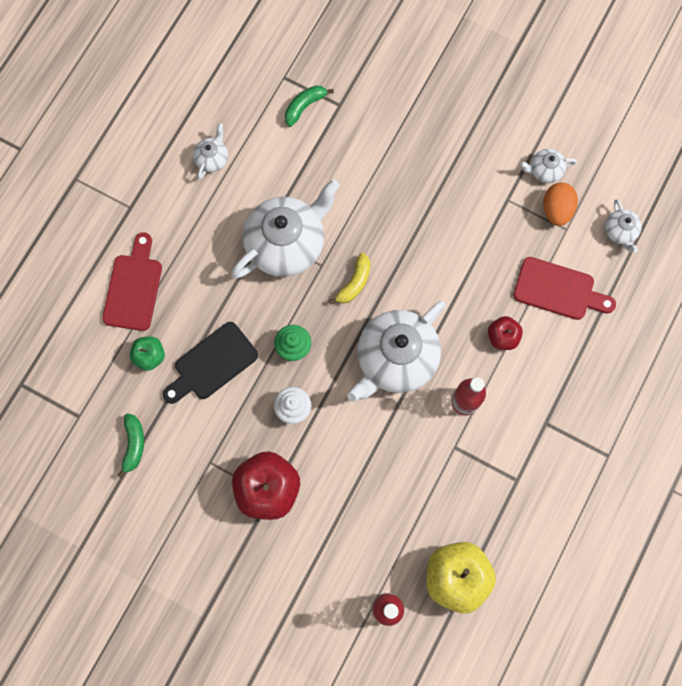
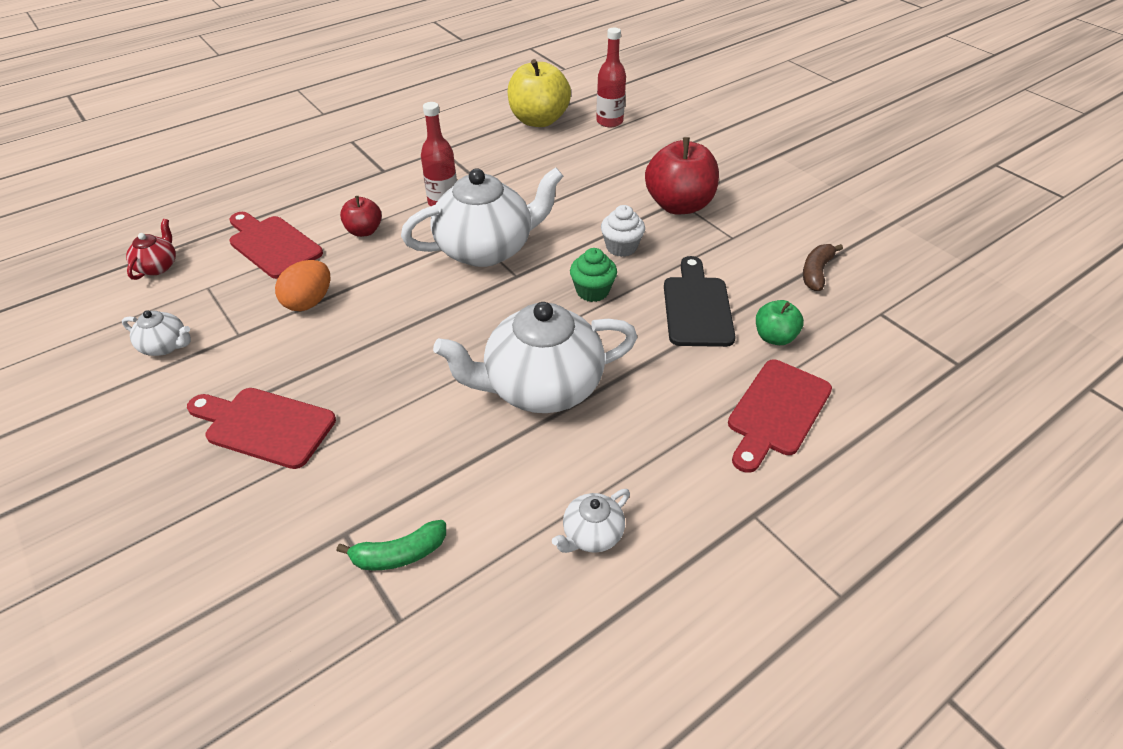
camera: 155 degrees left, 30 degrees down
(133, 445) = (816, 272): green banana -> brown banana
(212, 363) = (697, 307): black cutting board -> black cutting board turned 75 degrees counterclockwise
(354, 283) = (483, 321): yellow banana -> none
(432, 144) = (265, 426): none -> red cutting board
(556, 210) = (197, 306): orange egg -> orange egg (309, 302)
(620, 231) = (158, 266): white teapot -> red teapot

